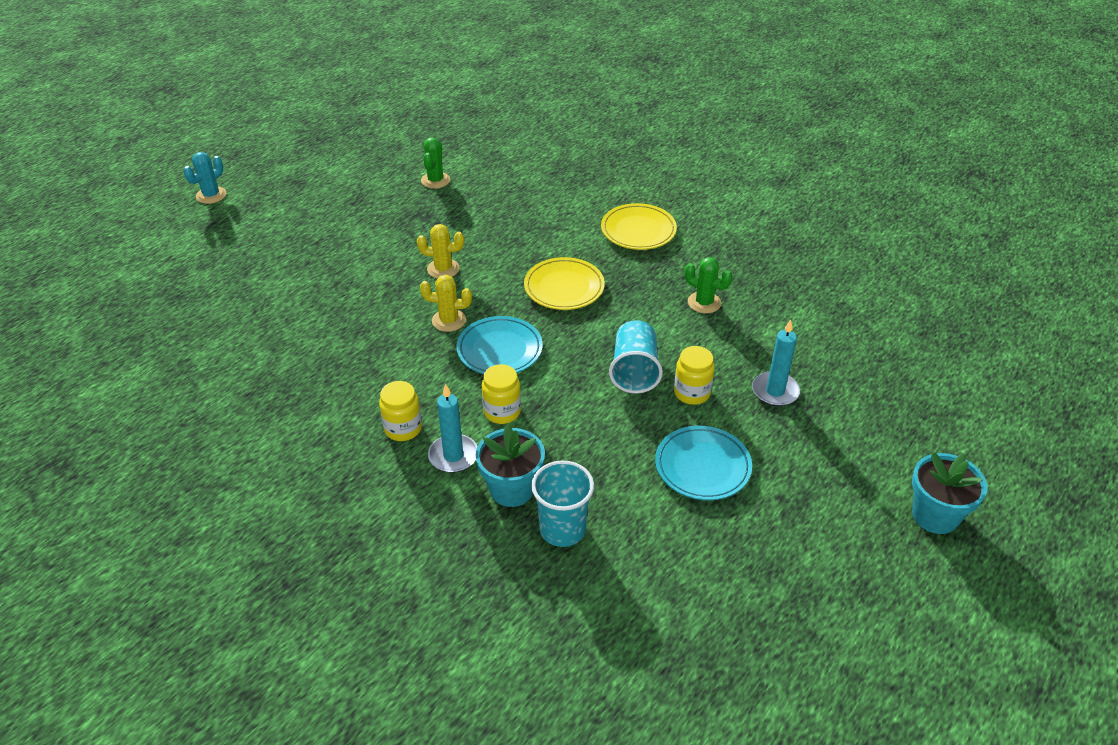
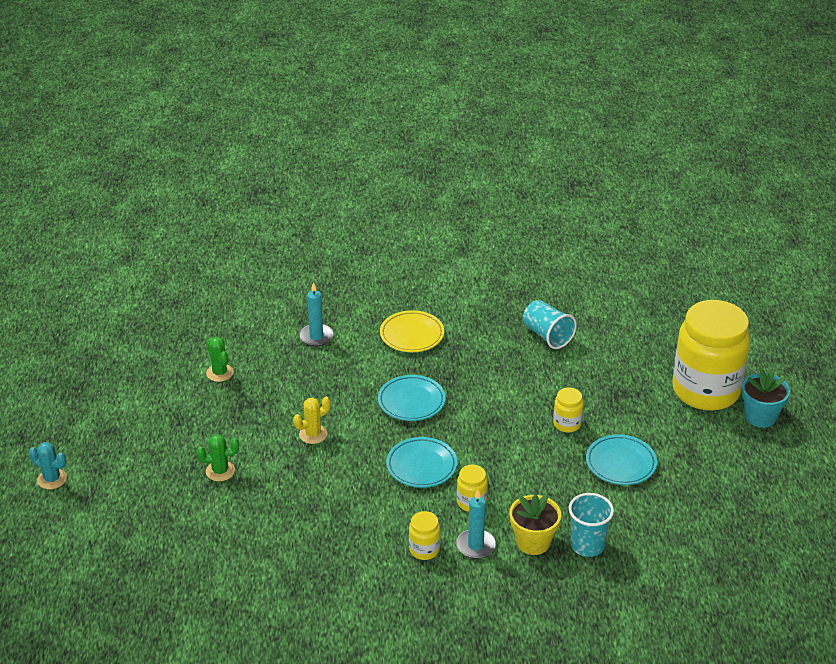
camera: 40 degrees left, 5 degrees down
(211, 195) = (52, 479): turquoise cactus -> turquoise cactus turned 60 degrees counterclockwise
(449, 320) = (363, 466): yellow cactus -> none
(512, 489) = (533, 542): turquoise flower pot -> yellow flower pot
(564, 288) = (411, 401): yellow plate -> turquoise plate
(634, 371) = (519, 430): turquoise cup -> turquoise cup (547, 335)
(704, 303) = (510, 362): green cactus -> green cactus (220, 471)
(775, 391) = (611, 395): turquoise candle -> turquoise candle (316, 337)
(896, 447) = (705, 390): none -> yellow jar

